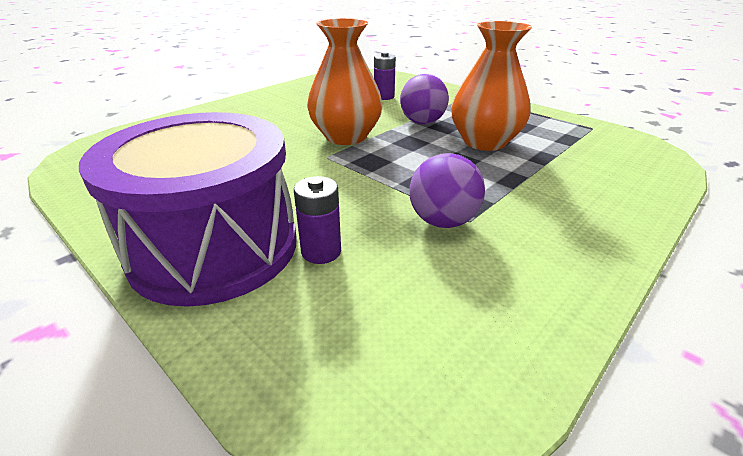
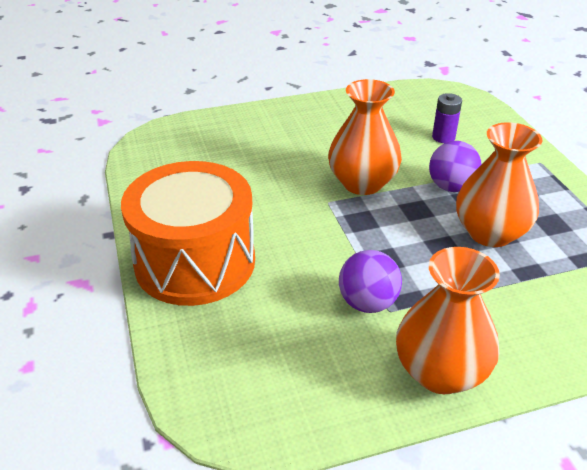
camera: 30 degrees right, 5 degrees up
(215, 247) = (195, 262): purple drum -> orange drum
(321, 251) = (259, 293): purple battery -> none
(570, 254) = (440, 372): none -> orange vase

